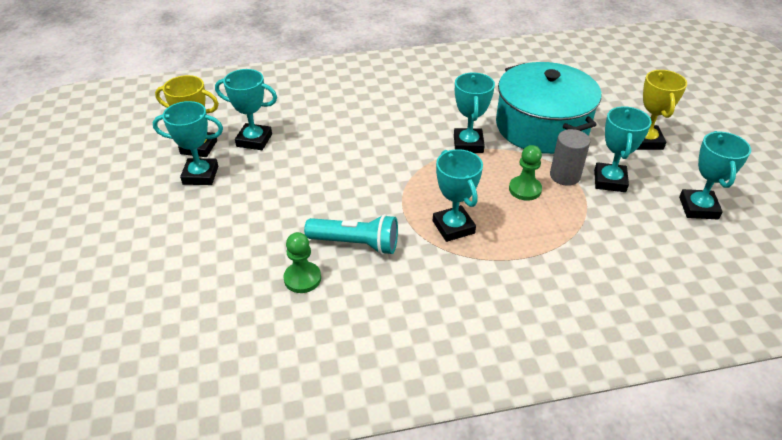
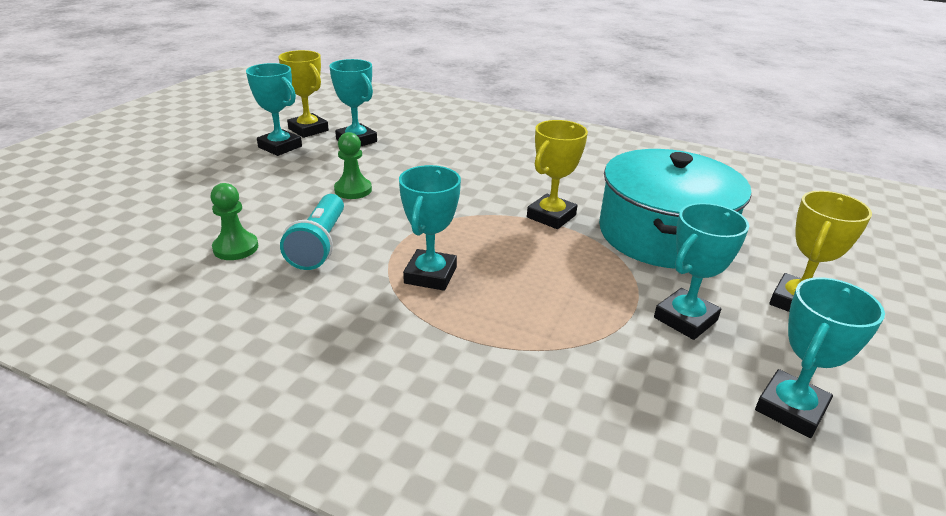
camera: 35 degrees right, 10 degrees down
(356, 243) = (319, 244): turquoise flashlight -> turquoise flashlight turned 45 degrees clockwise
(468, 144) = (551, 216): turquoise trophy -> yellow trophy
(525, 189) = (559, 279): green pawn -> green pawn (353, 190)
(565, 176) = (629, 288): grey cylinder -> none

